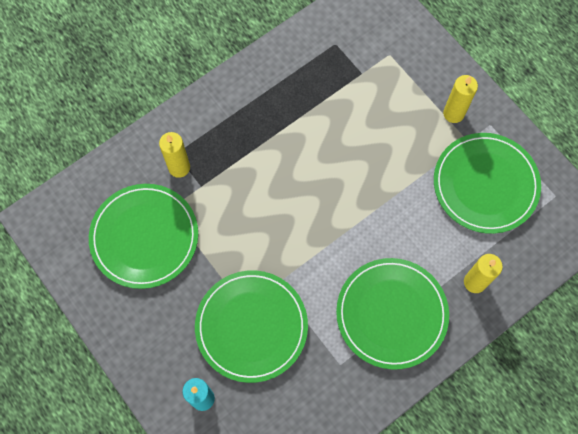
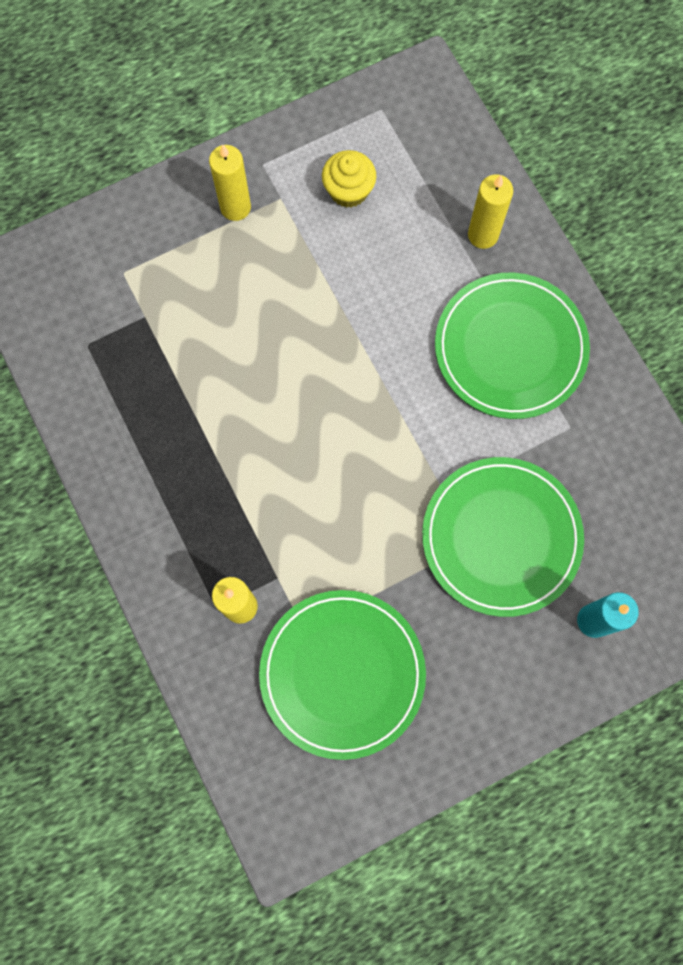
camera: 80 degrees left, 5 degrees up
(485, 184) = (348, 190): green plate -> yellow cupcake

